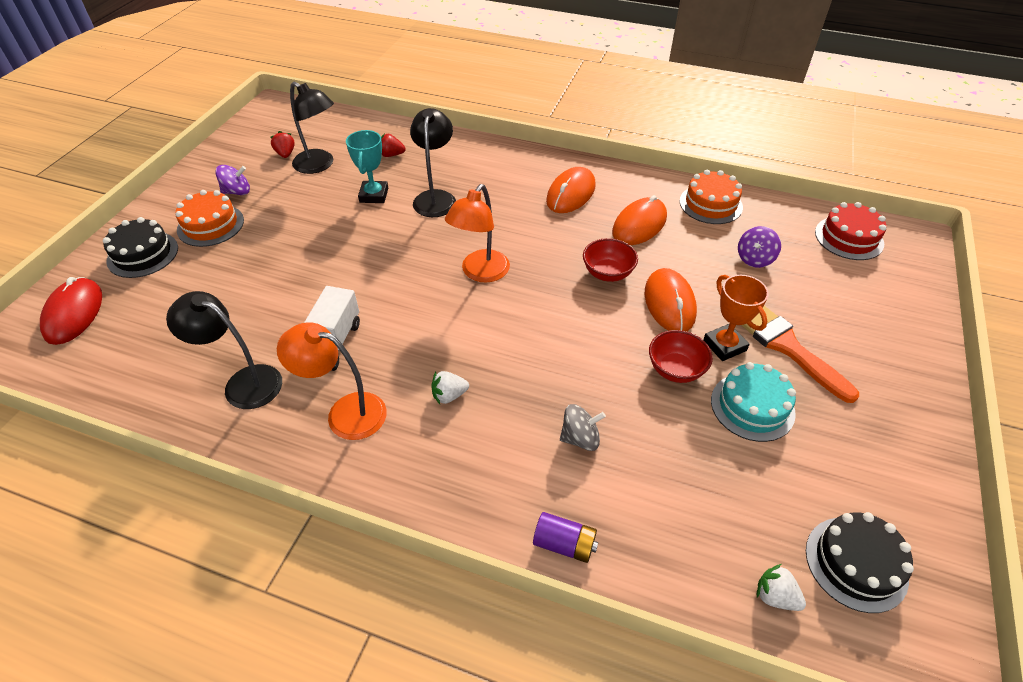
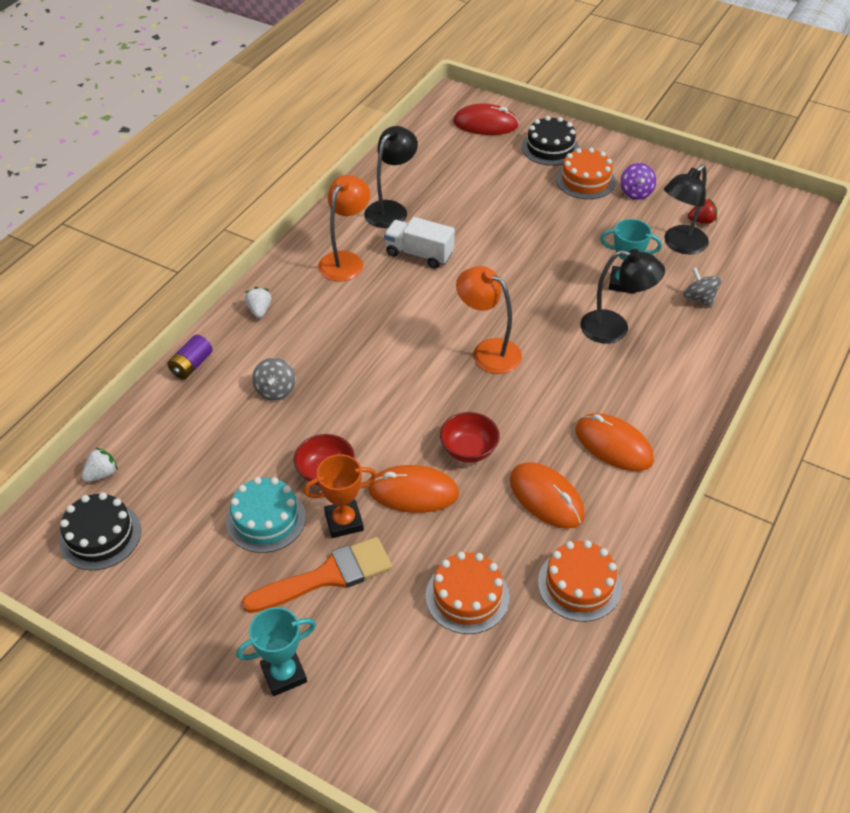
camera: 100 degrees right, 0 degrees up
(391, 155) = (699, 298): red strawberry -> grey spinning top
(449, 395) = (344, 317): white strawberry -> white strawberry (259, 310)
(754, 259) = (467, 596): purple spinning top -> orange cake
(849, 238) = (489, 725): red cake -> none
(894, 357) = (284, 674): none -> turquoise trophy

